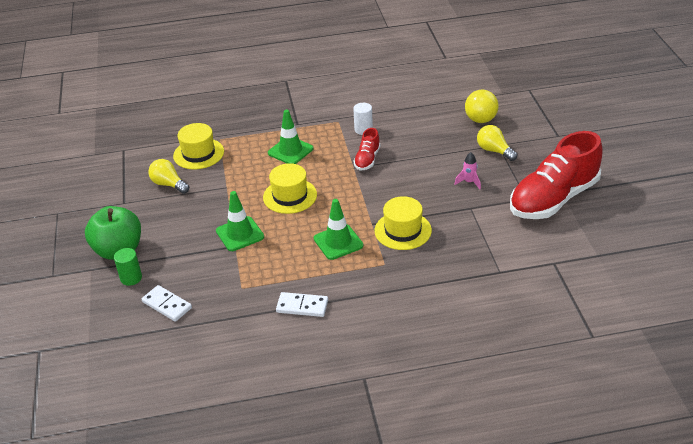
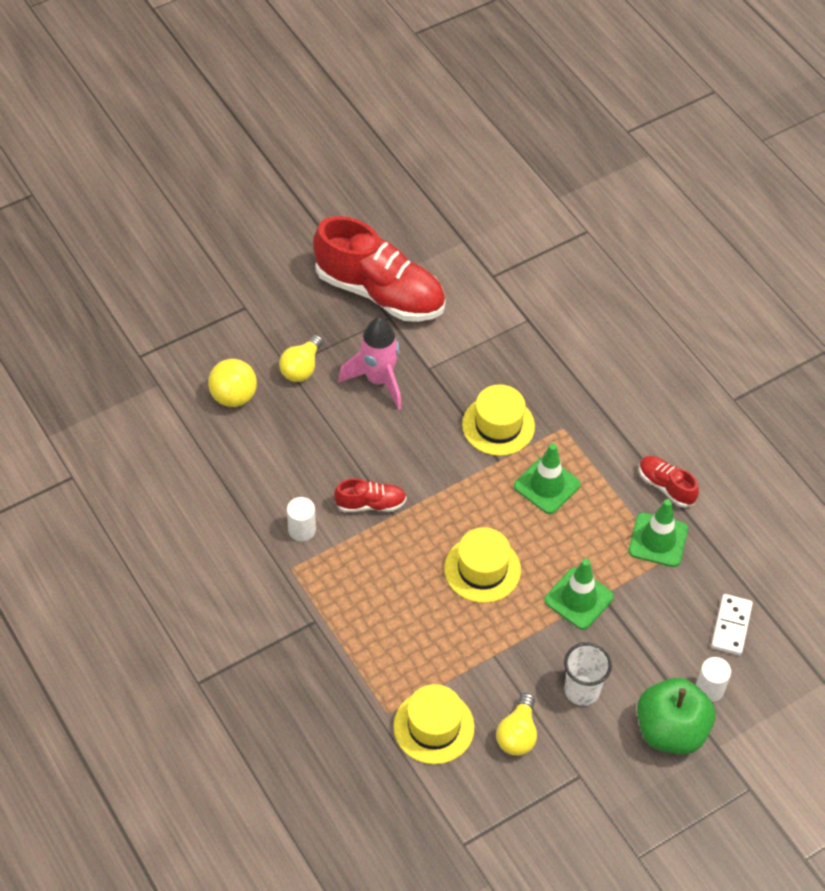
camera: 115 degrees left, 15 degrees up
(131, 278) = (709, 689): green cylinder -> white cylinder
(175, 218) = (582, 690): none -> white cup
(290, 151) = (384, 605): green traffic cone -> green traffic cone (658, 540)
(302, 306) = (666, 486): white domino -> red shoe
(469, 182) = (378, 380): pink rocket -> pink rocket, size x2.02

